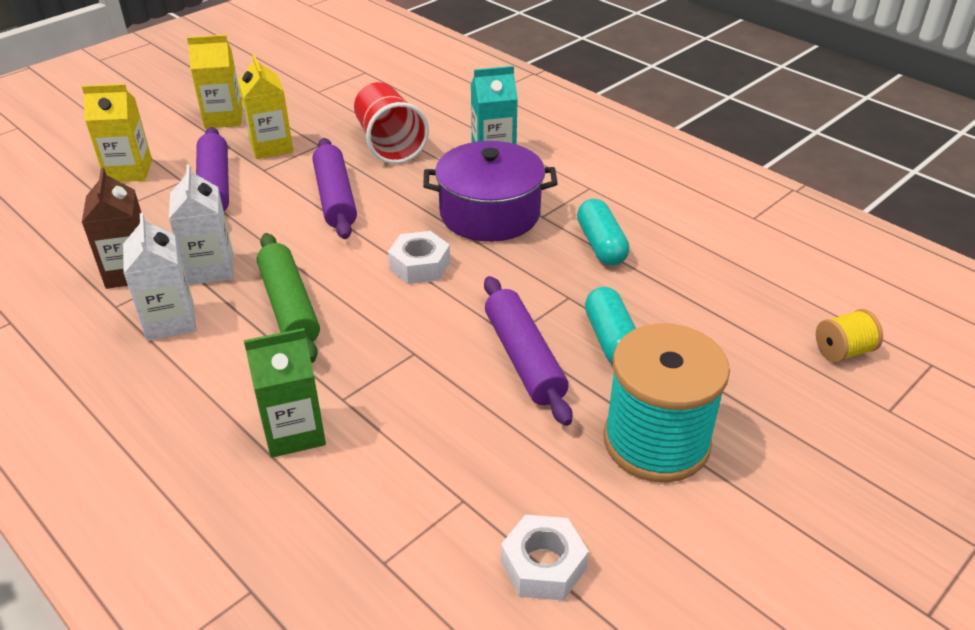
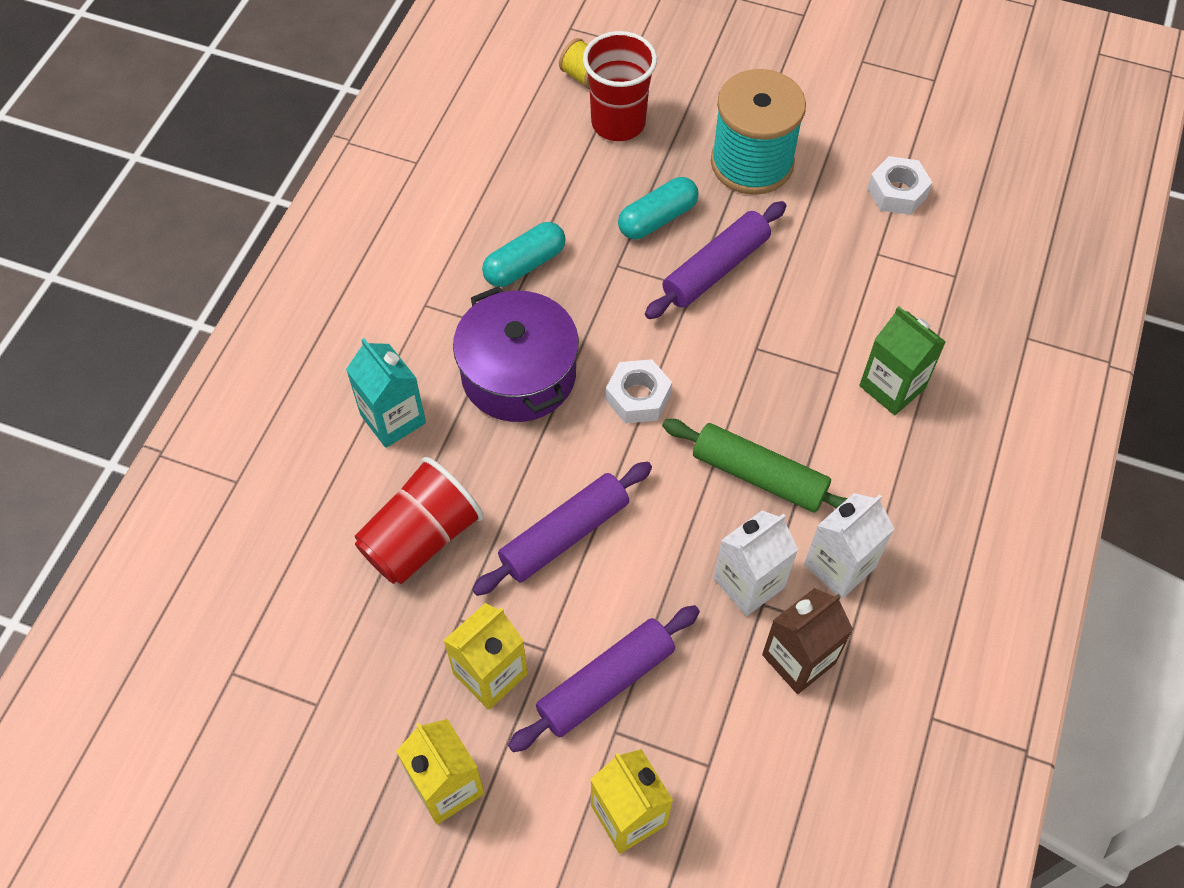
camera: 115 degrees left, 20 degrees up
(289, 306) = (759, 475): green rolling pin -> green rolling pin turned 75 degrees clockwise
(761, 354) = (618, 123): none -> red cup

